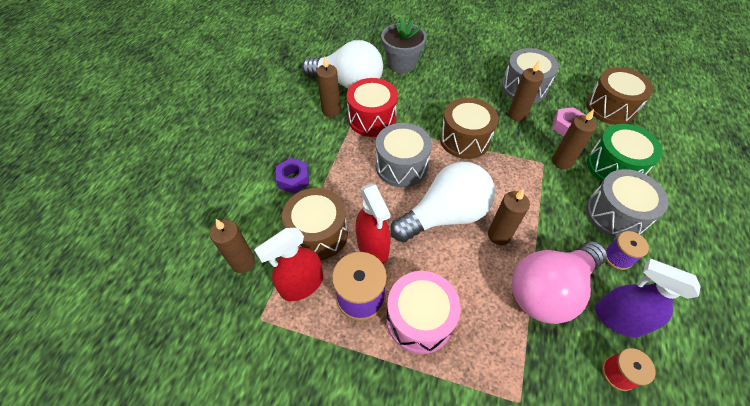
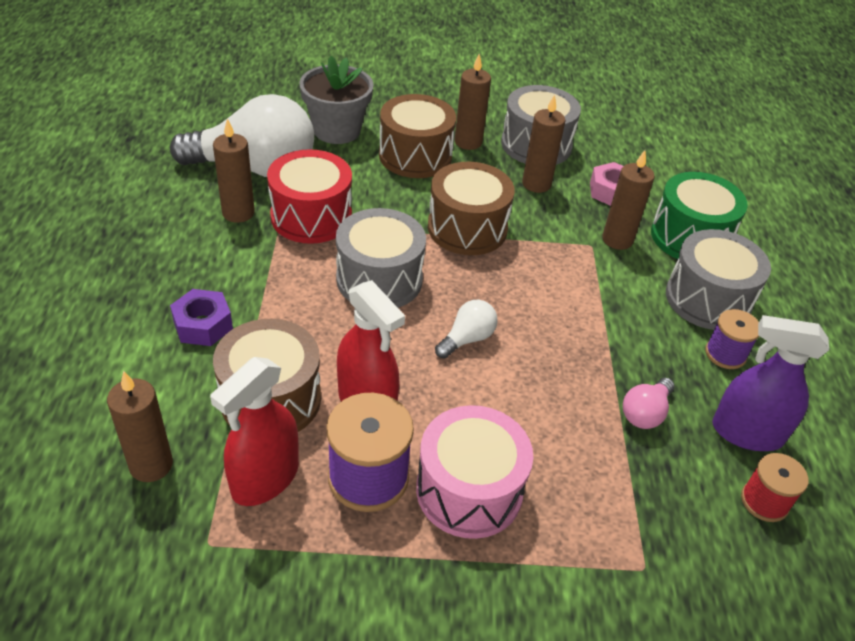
camera: 20 degrees left, 10 degrees down
(445, 215) = (467, 339): white light bulb -> white light bulb, size x0.43
(499, 235) = (555, 353): brown candle -> brown candle (468, 142)
(549, 289) = (645, 413): pink light bulb -> pink light bulb, size x0.43
(610, 108) = (665, 159): brown drum -> brown drum (415, 156)

